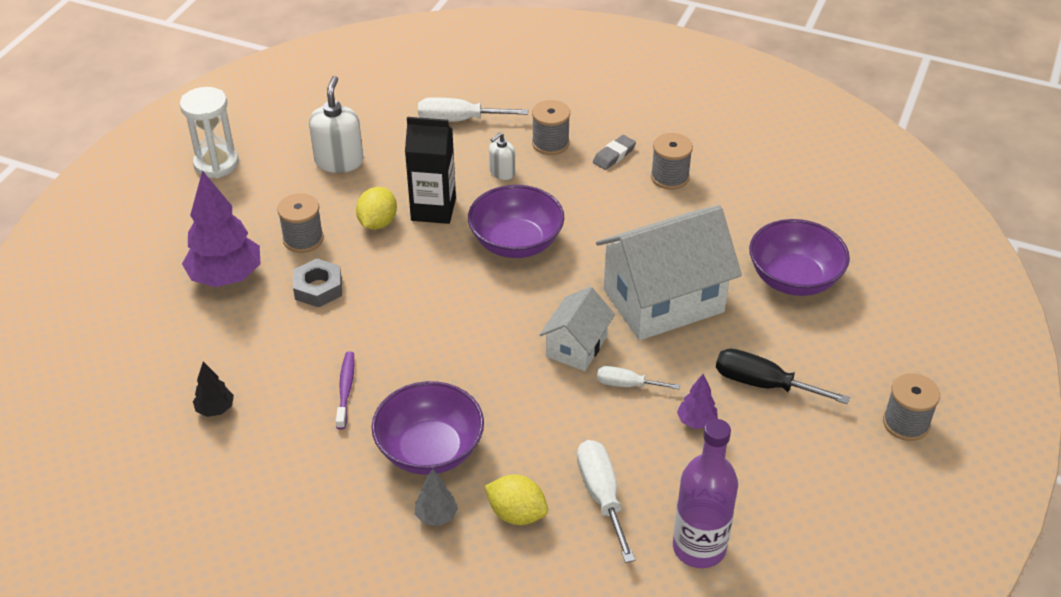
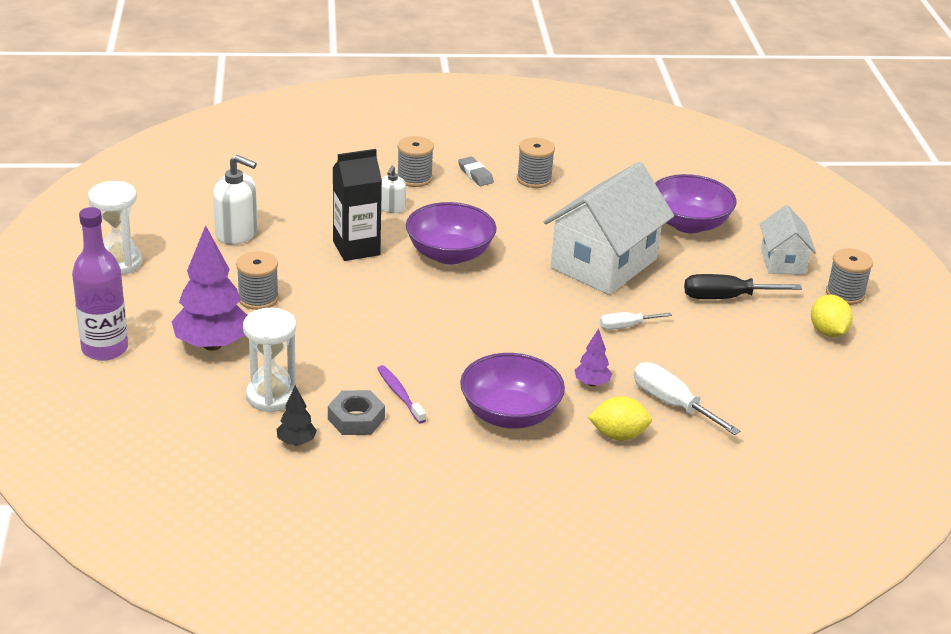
camera: 30 degrees left, 10 degrees down
(233, 351) = (272, 396): none -> white hourglass
(318, 288) = (306, 330): grey nut -> grey nut (356, 419)
(339, 161) = (237, 233): white soap dispenser -> white soap dispenser turned 135 degrees clockwise
(377, 223) = (315, 270): yellow lemon -> yellow lemon (828, 332)
(436, 516) = (556, 457): grey tree -> none
(459, 120) = (318, 179): white screwdriver -> none
(576, 346) = (564, 312): white house -> white house (783, 261)
(614, 155) = (475, 174): grey eraser -> grey eraser turned 45 degrees counterclockwise
(696, 421) = (699, 335): purple tree -> purple tree (592, 383)
(699, 548) = (771, 414): purple bottle -> purple bottle (105, 349)

